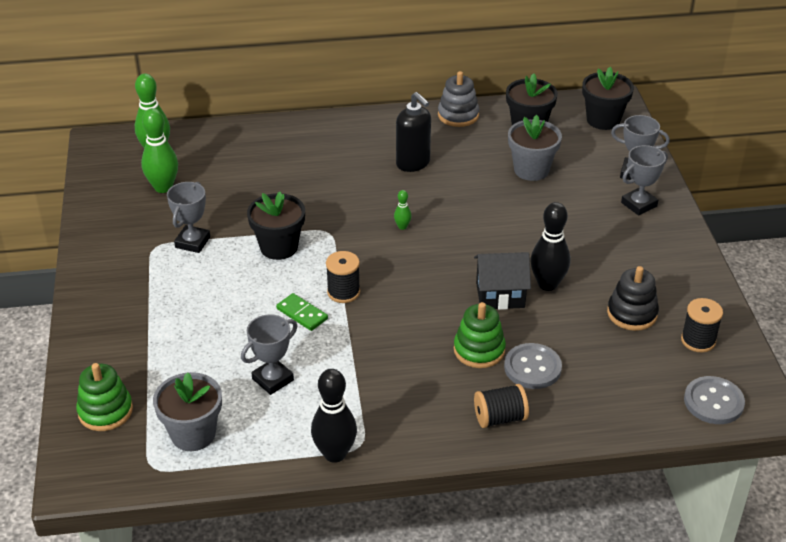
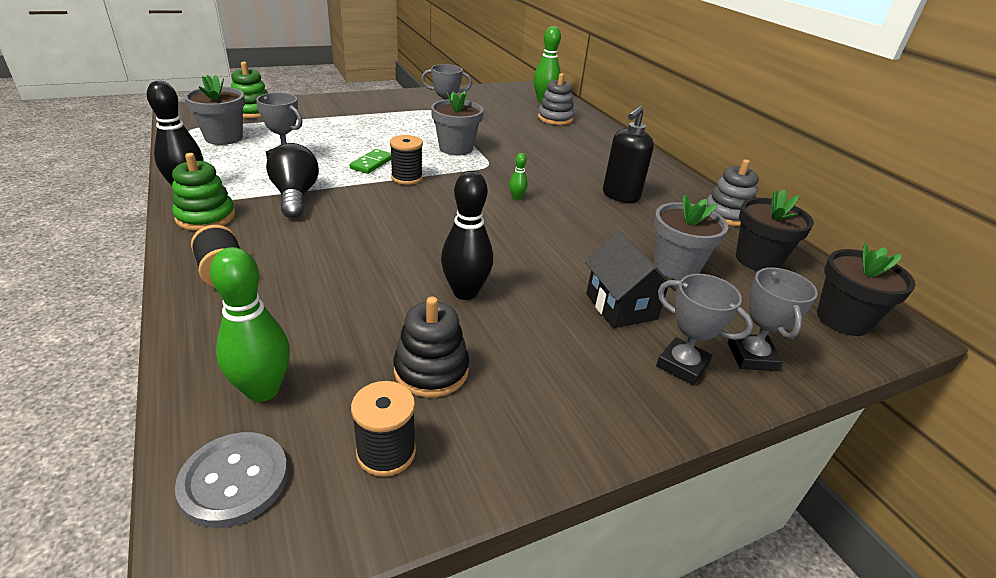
camera: 70 degrees right, 5 degrees down
(163, 187) = (504, 106): green bowling pin -> green bowling pin (263, 390)
(215, 156) = (555, 118): none -> grey stacking toy
(279, 247) = (456, 148): black flower pot -> grey flower pot
(367, 373) = (295, 196): none -> black light bulb
(479, 350) = (336, 253): green stacking toy -> green stacking toy (206, 217)
(500, 295) = (432, 260): black house -> black house (621, 306)
(532, 368) = (309, 290): grey button -> none

